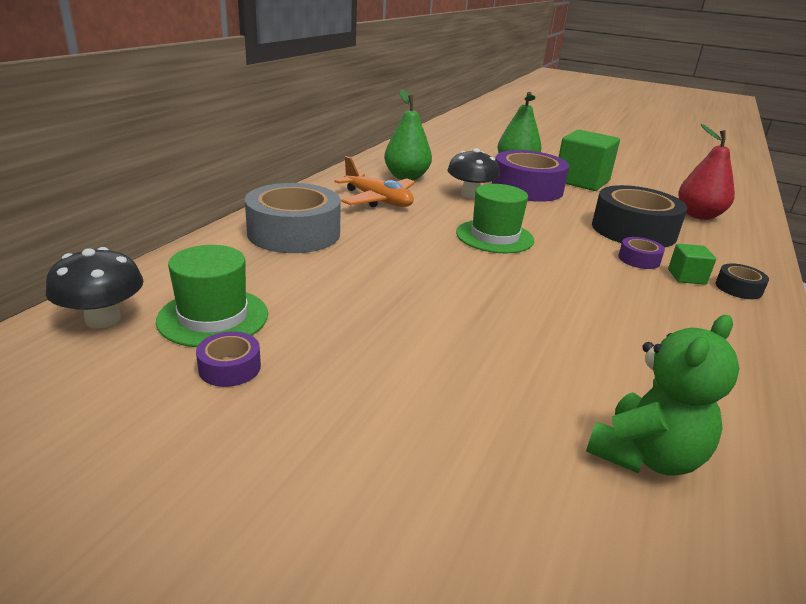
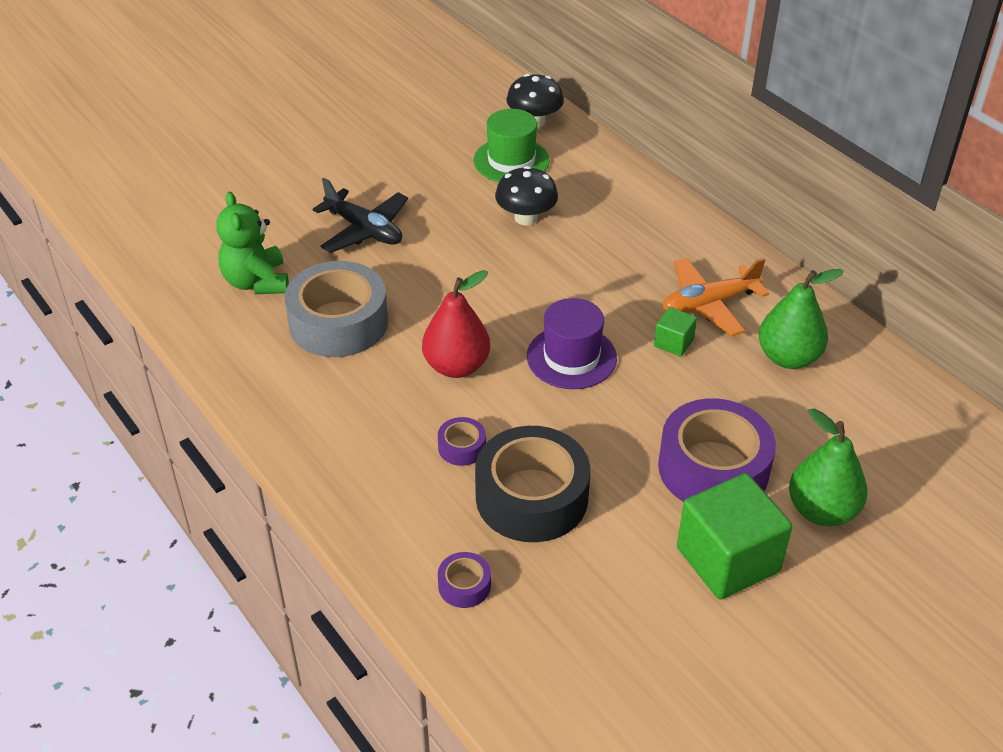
camera: 120 degrees right, 15 degrees up
(230, 367) = (448, 158): purple tape -> purple tape (464, 585)
(294, 233) = (639, 224): grey tape -> grey tape (338, 322)
(446, 393) = (364, 230): none -> black plane
(470, 194) = (705, 394): black mushroom -> black mushroom (526, 218)
(494, 236) = (571, 357): green hat -> purple hat
(686, 277) = (407, 461): green cube -> green cube (673, 343)
(698, 215) = (543, 619): red pear -> red pear (456, 366)
(738, 288) = (362, 488): black tape -> none

